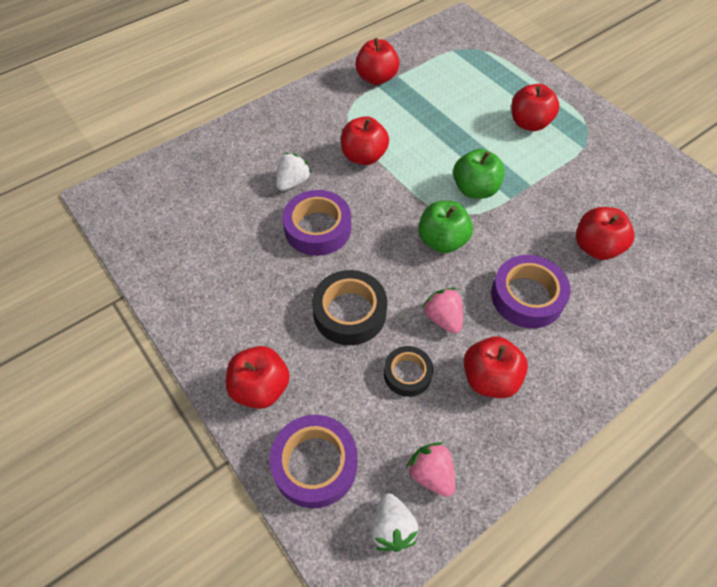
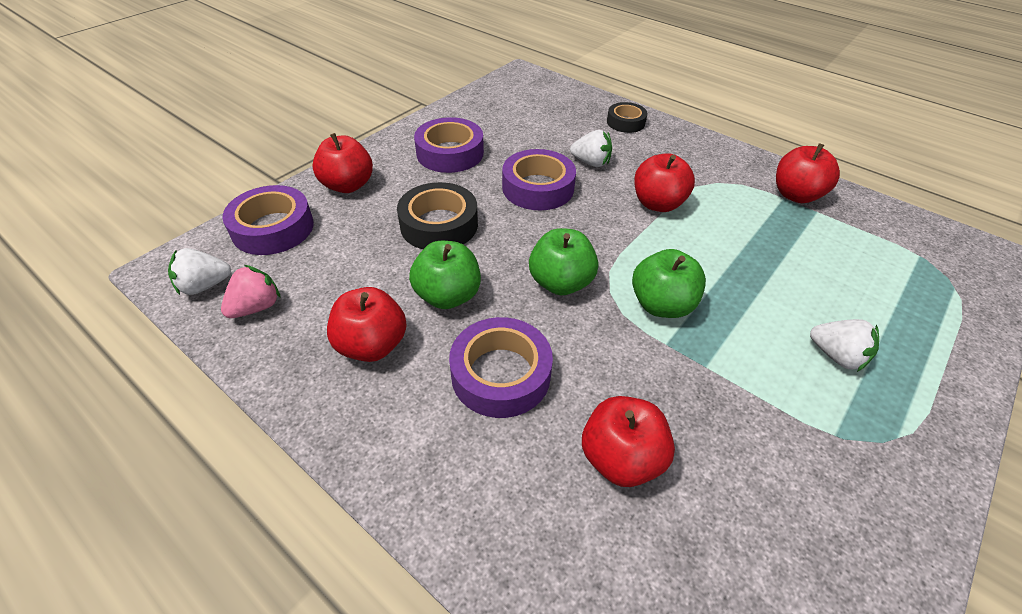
camera: 75 degrees right, 10 degrees down
(235, 287) = (450, 153): none -> purple tape
(407, 374) = (371, 275): black tape -> black tape (625, 122)
(443, 318) = (448, 296): pink strawberry -> green apple
(529, 123) = (836, 356): red apple -> white strawberry

